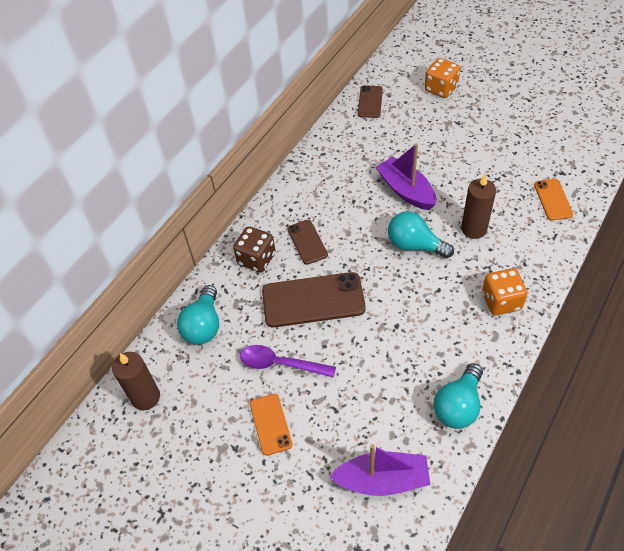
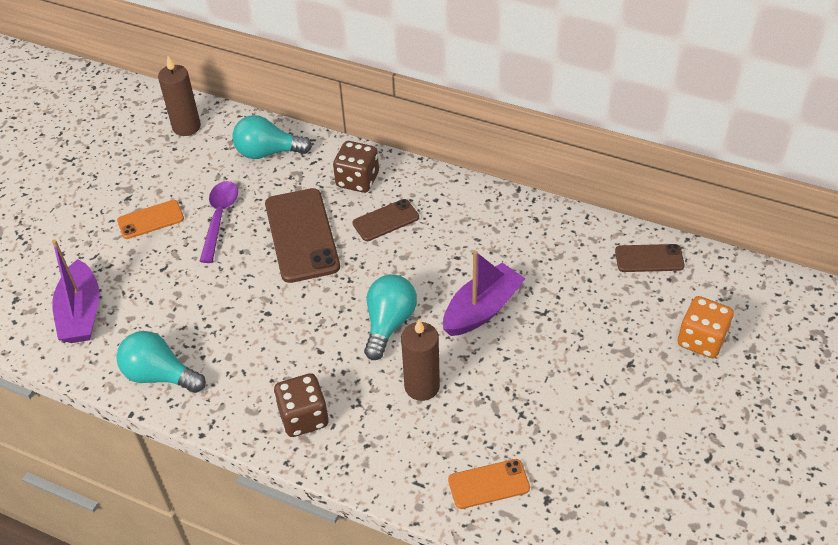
camera: 80 degrees right, 5 degrees down
(501, 301) = (304, 417): orange dice -> brown dice

